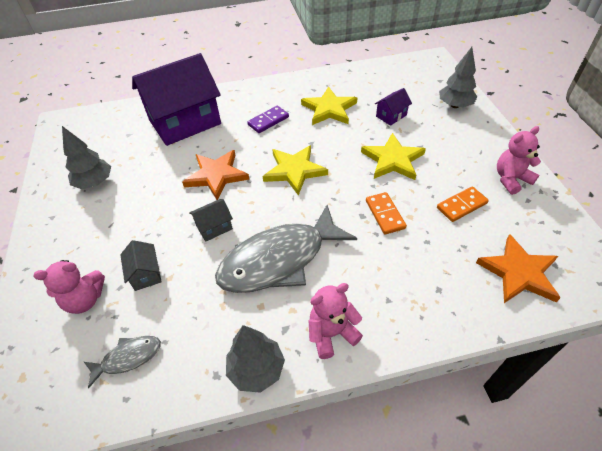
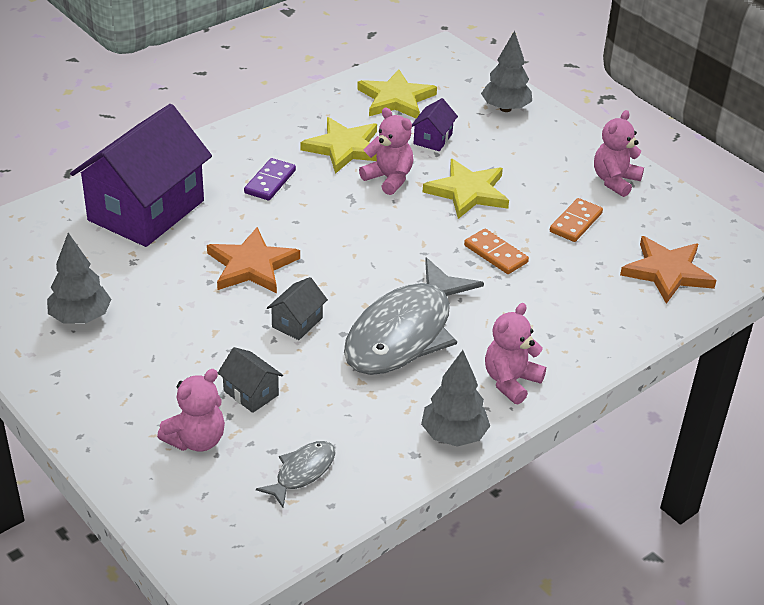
camera: 30 degrees left, 10 degrees down
(294, 171) = (352, 234): yellow star -> yellow star (396, 99)
(344, 137) = (389, 179): none -> pink teddy bear

